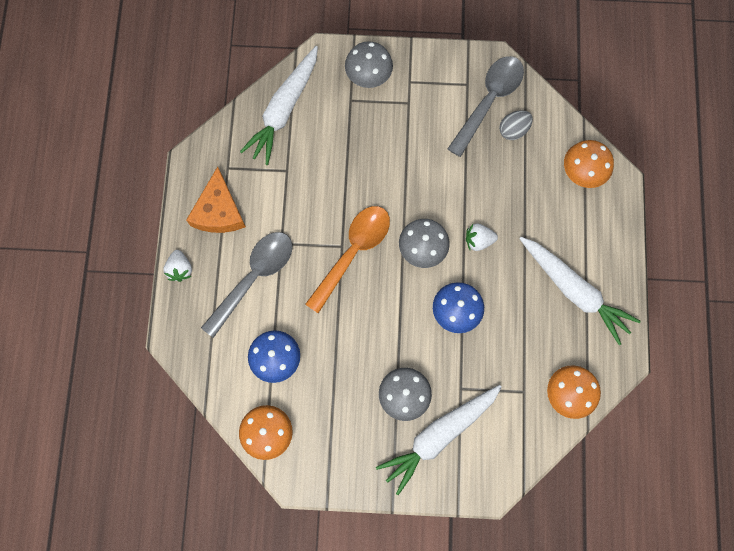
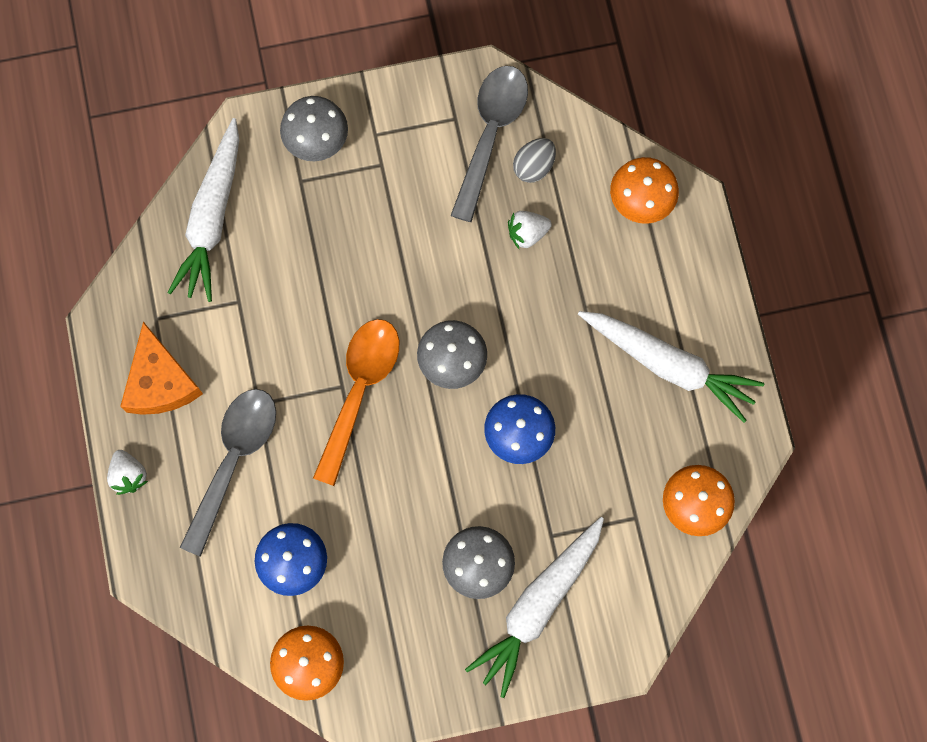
camera: 15 degrees left, 0 degrees up
(478, 240) = (524, 330): white strawberry -> white strawberry (527, 233)

